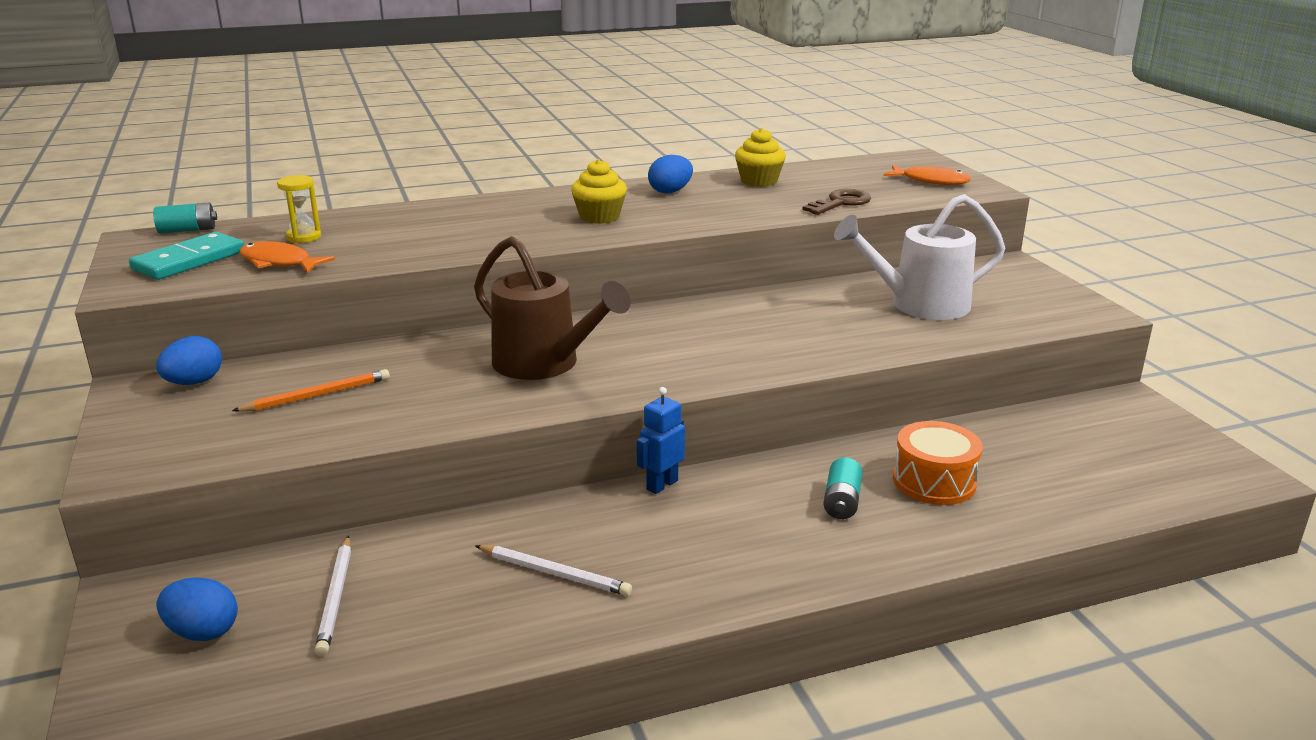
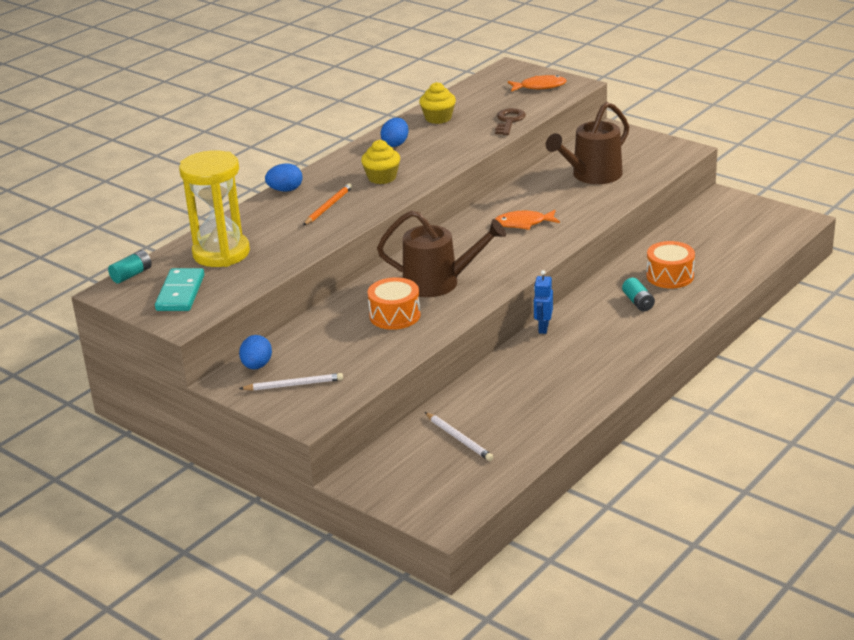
camera: 30 degrees left, 5 degrees up
(203, 632) = (419, 477): blue egg -> blue egg (285, 190)
(279, 262) = (241, 274): orange fish -> orange fish (523, 223)
(304, 237) = (221, 253): yellow hourglass -> yellow hourglass, size x2.34
(317, 395) = (342, 345): orange pencil -> orange pencil (328, 207)
(432, 383) = (395, 315): none -> orange drum
(554, 573) = (546, 387): white pencil -> white pencil (294, 385)
(920, 305) = (592, 175): white watering can -> brown watering can

